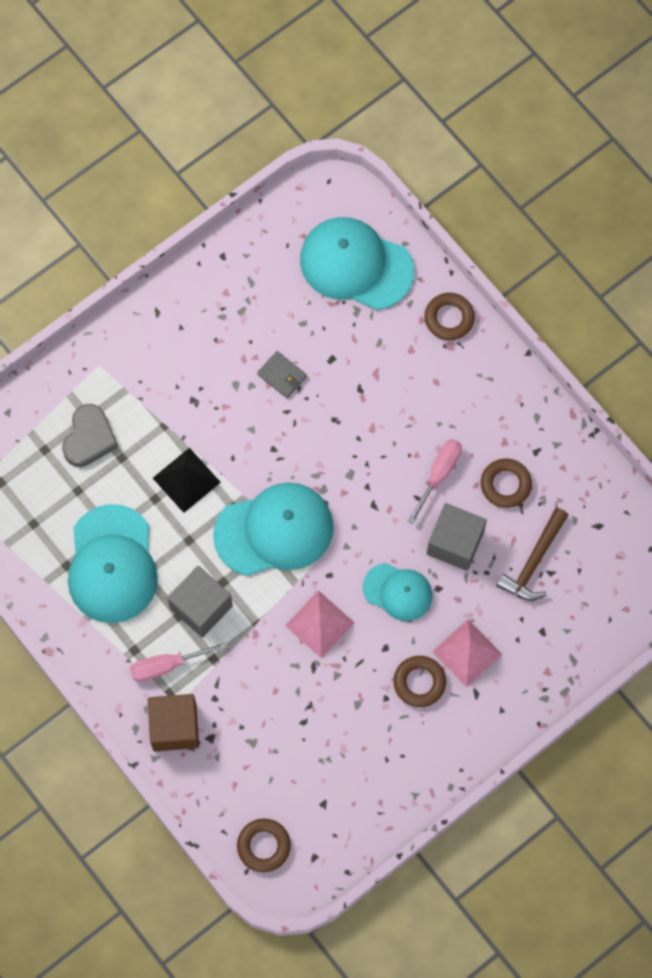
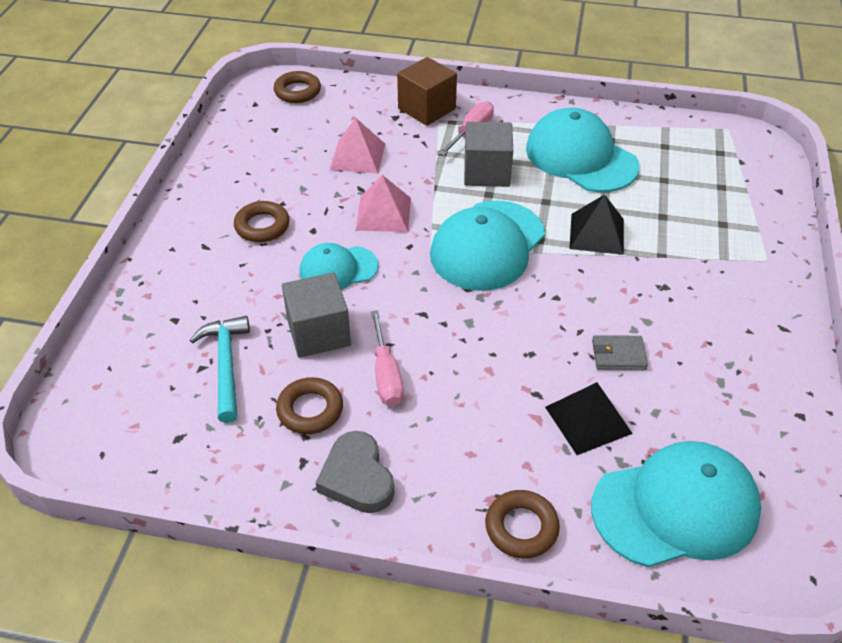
camera: 140 degrees right, 25 degrees down
(89, 438) = (702, 212): grey heart -> grey heart (357, 477)
(347, 349) = (588, 420): none -> black pyramid
(467, 653) = (236, 266): pink pyramid -> pink pyramid (357, 156)
(534, 562) = (226, 365): brown hammer -> turquoise hammer

